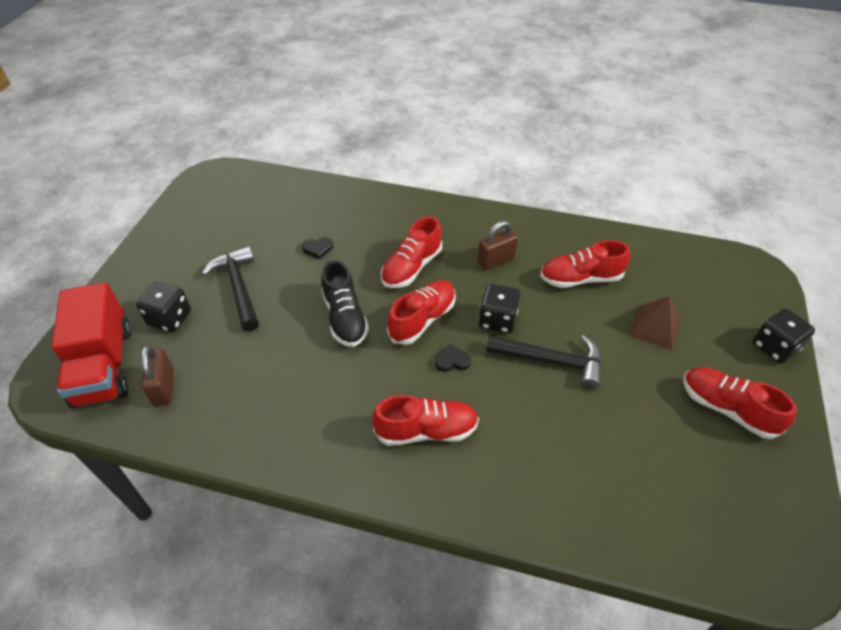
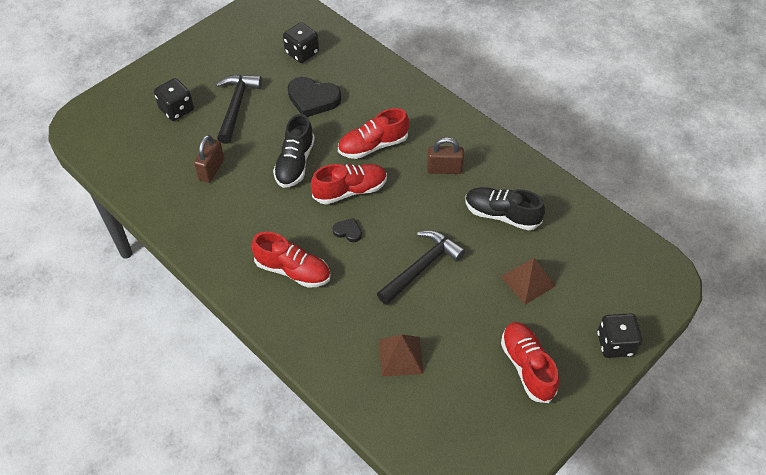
camera: 30 degrees right, 5 degrees up
(104, 365) = (117, 125): red truck -> none
(164, 387) = (145, 158): brown padlock -> brown padlock (211, 169)
(318, 249) = (313, 99): black heart -> black heart, size x2.03
(497, 320) = (406, 217): black dice -> black dice (302, 53)
(552, 361) = (422, 267): black hammer -> black hammer turned 90 degrees counterclockwise
(580, 278) = (501, 215): red shoe -> black shoe
(608, 464) = (400, 356): none -> brown pyramid

